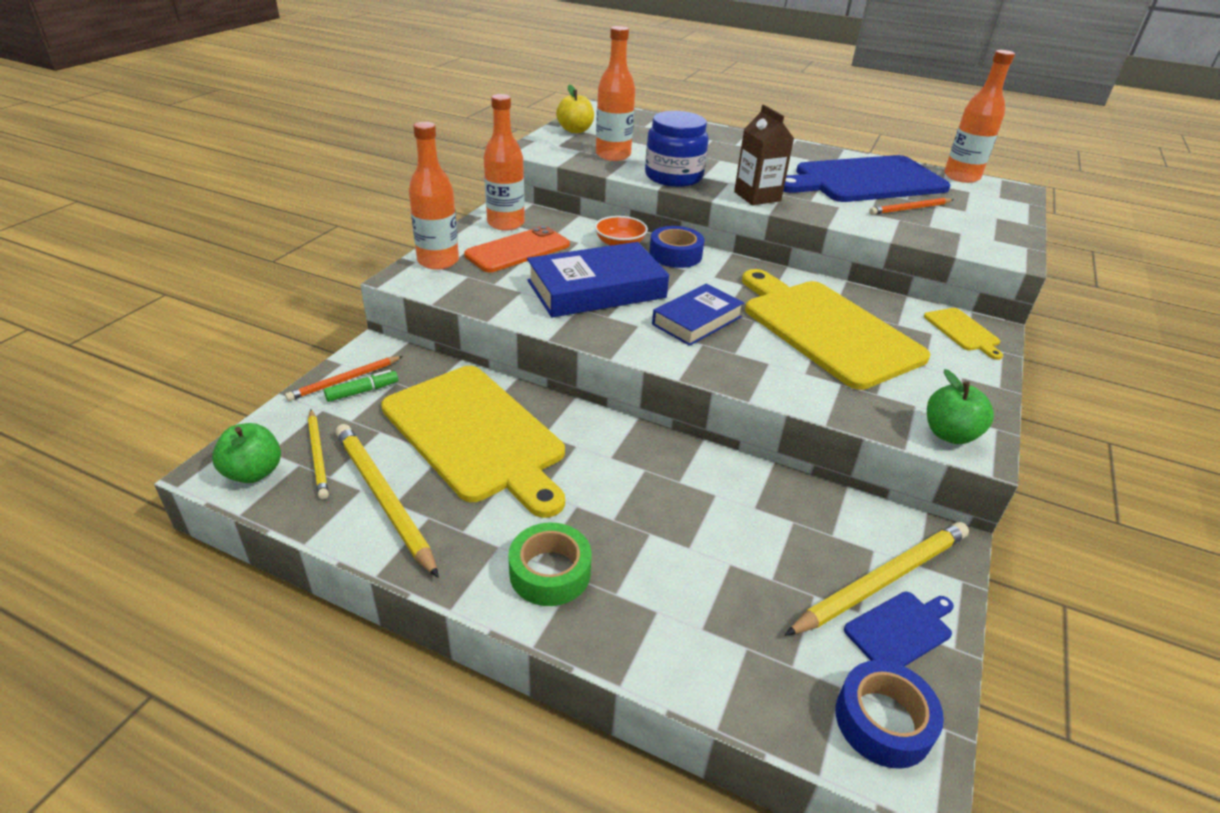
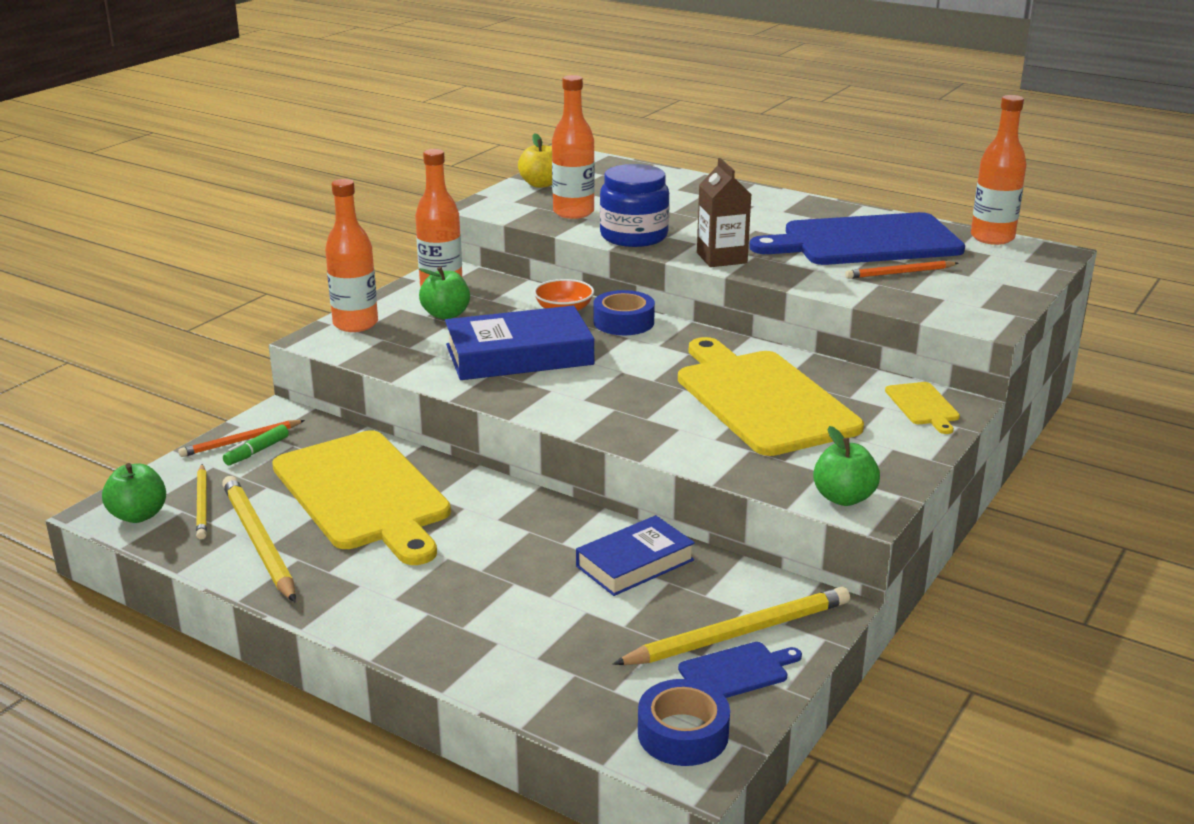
camera: 10 degrees right, 10 degrees down
(362, 391) = (257, 451): green marker -> green marker turned 150 degrees clockwise
(518, 250) = (446, 314): orange phone -> green apple
(550, 572) = (404, 607): green tape -> none
(697, 320) = (618, 387): blue book -> blue book (635, 563)

